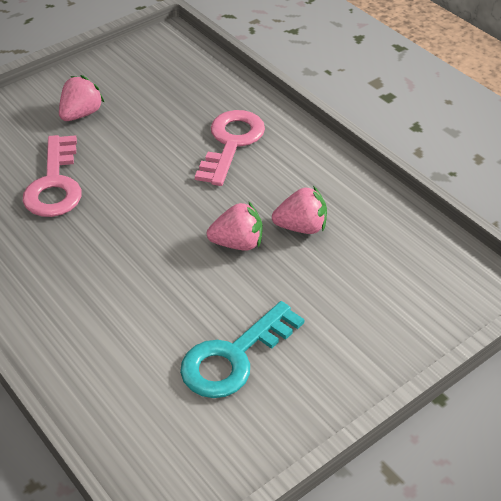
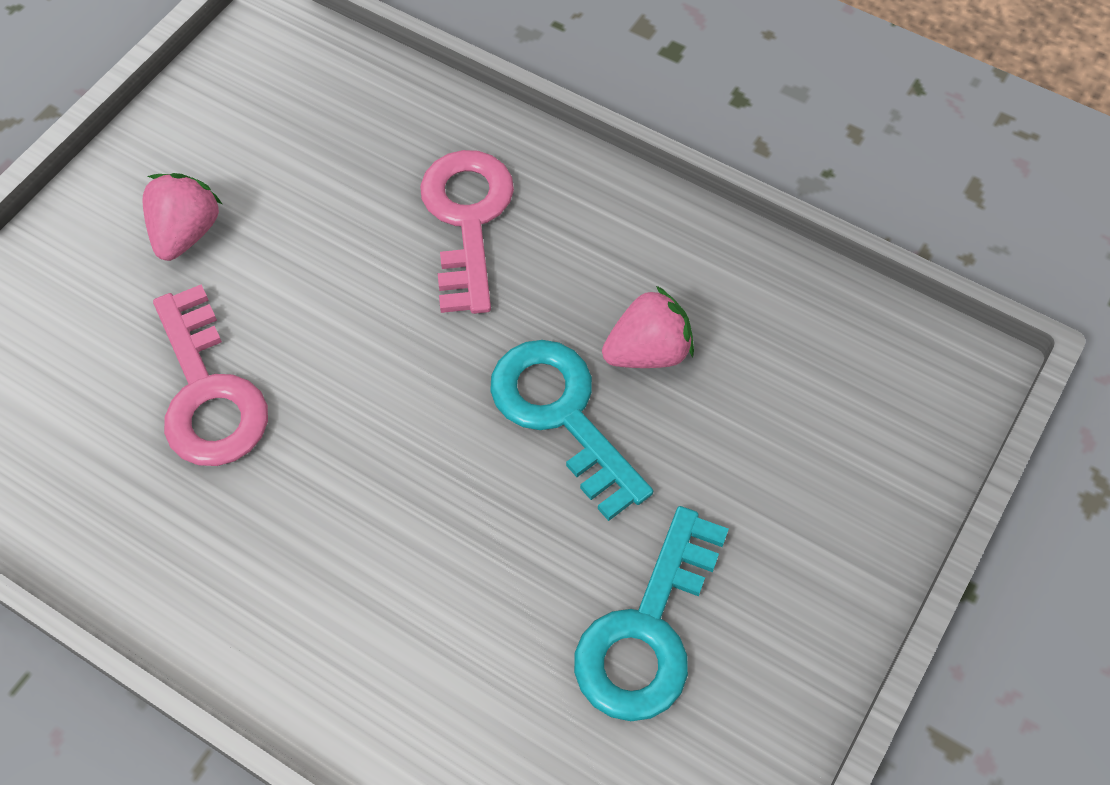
camera: 20 degrees left, 15 degrees up
(237, 243) = (562, 415): pink strawberry -> turquoise key

